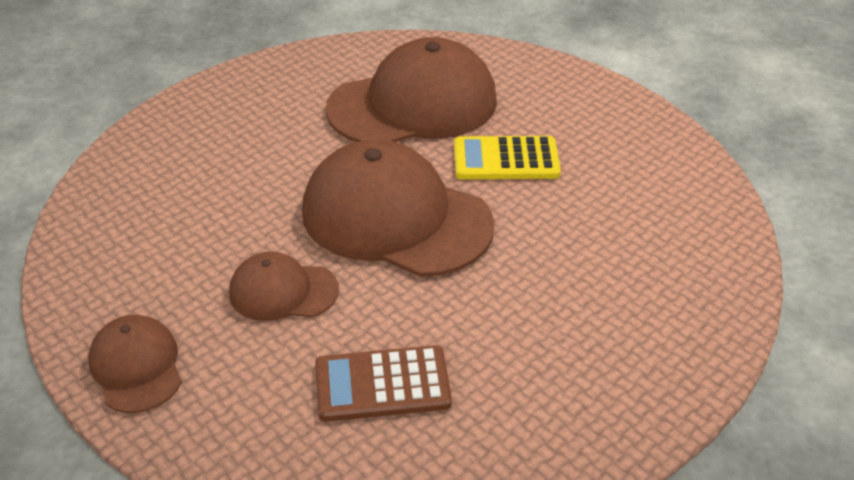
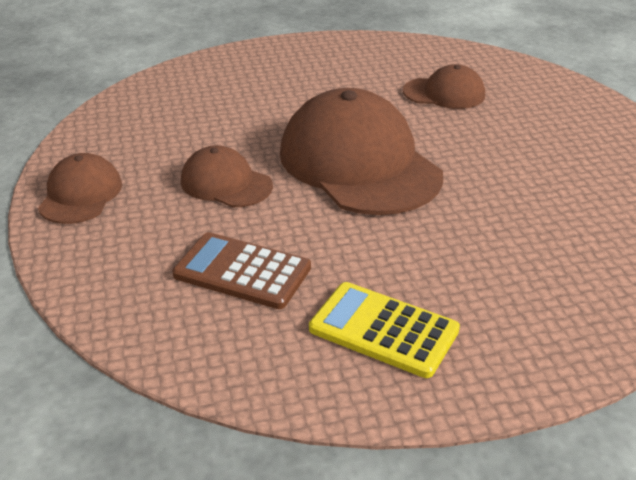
camera: 30 degrees right, 5 degrees down
(413, 105) = (444, 93): brown cap -> brown cap, size x0.51
(506, 159) = (492, 152): yellow calculator -> yellow calculator (383, 330)

